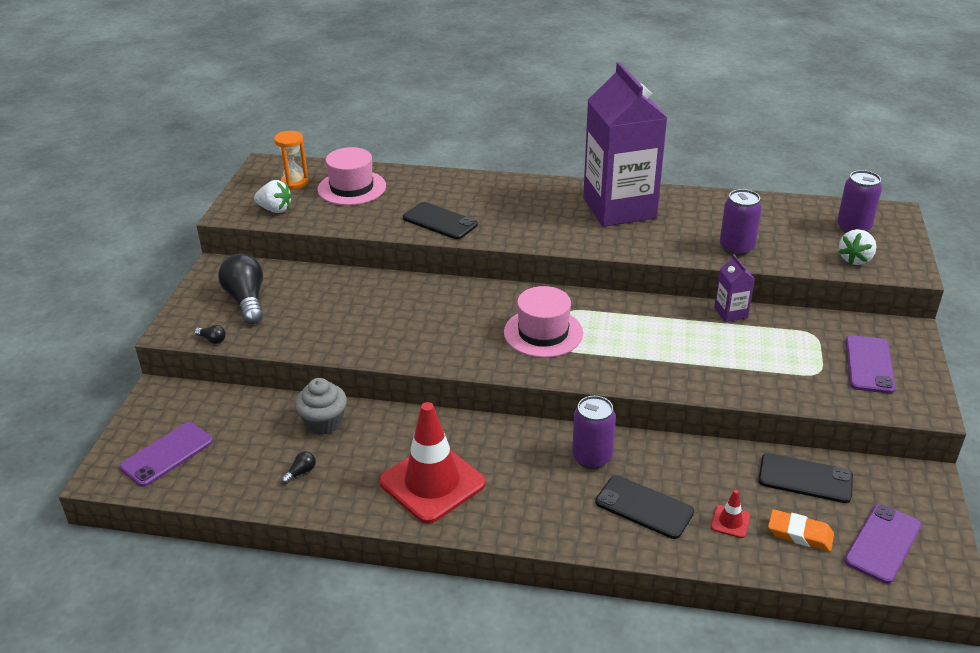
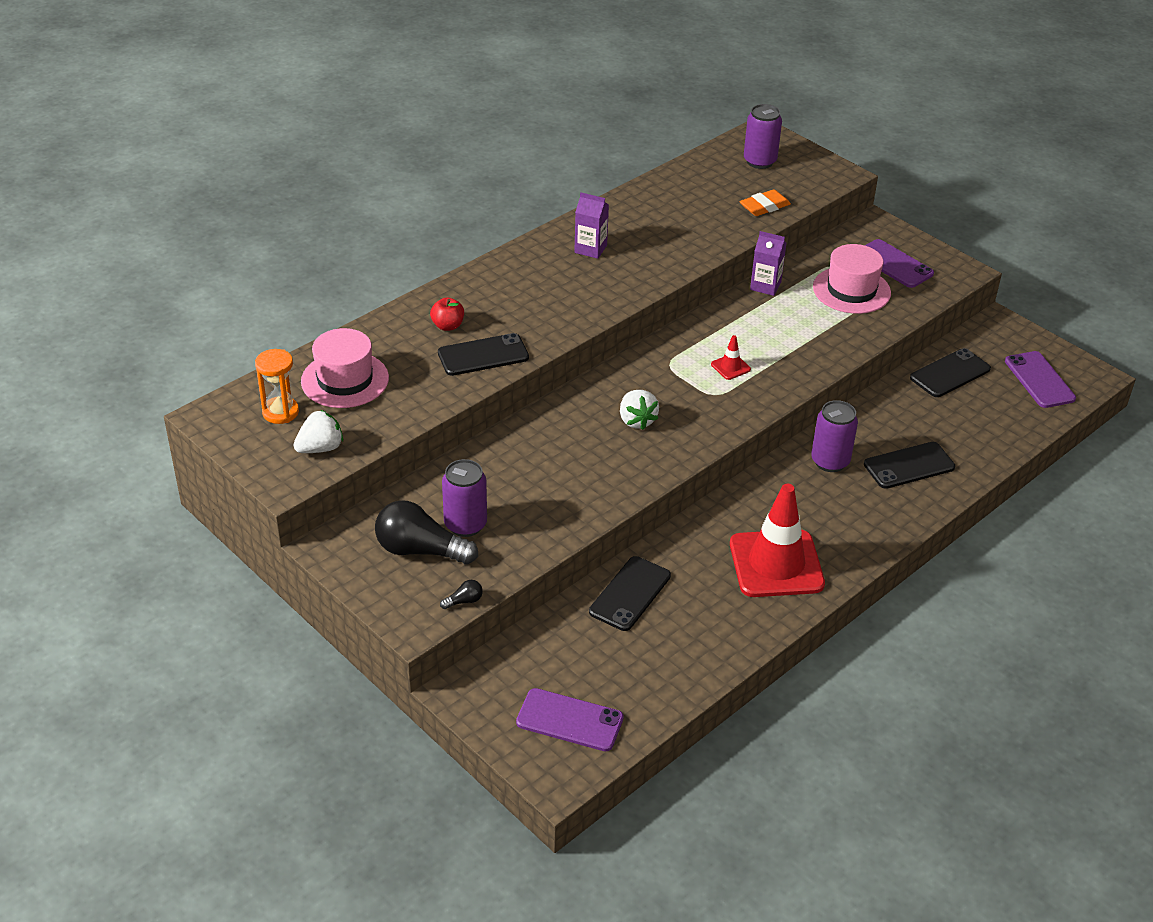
camera: 55 degrees left, 5 degrees up
(167, 454) = (569, 720): purple phone -> purple phone turned 60 degrees counterclockwise
(301, 472) = (686, 638): black light bulb -> none
(324, 422) = (630, 594): grey cupcake -> black phone
(454, 196) = (448, 326): none -> red apple
(543, 333) = (684, 393): pink hat -> pink hat (851, 290)
(619, 208) = (590, 249): purple carton -> purple carton, size x0.40
(730, 521) = (960, 433): red traffic cone -> red traffic cone (730, 367)
(736, 248) = (721, 228): purple can -> purple can (465, 524)
(800, 534) = (1000, 409): orange eraser -> orange eraser (764, 206)
(855, 259) = (801, 187): white strawberry -> white strawberry (636, 420)

